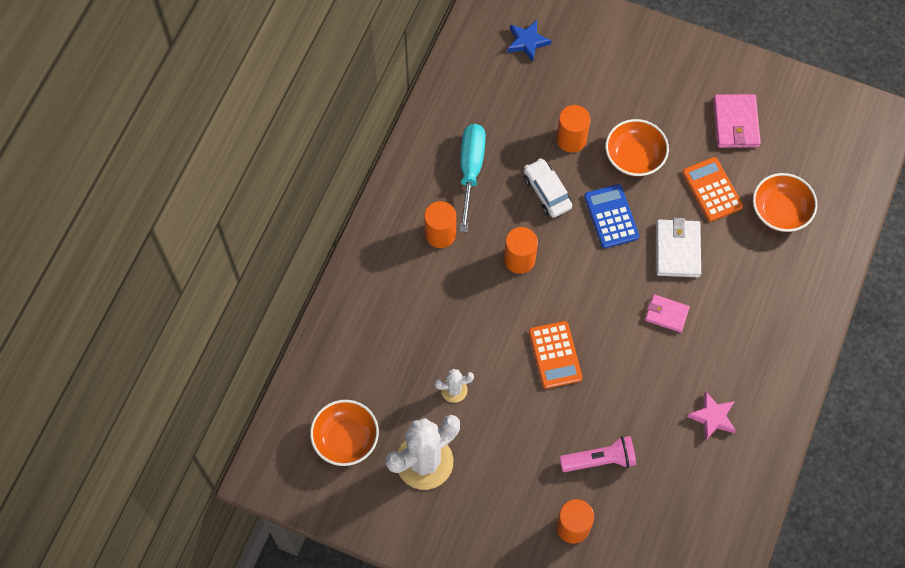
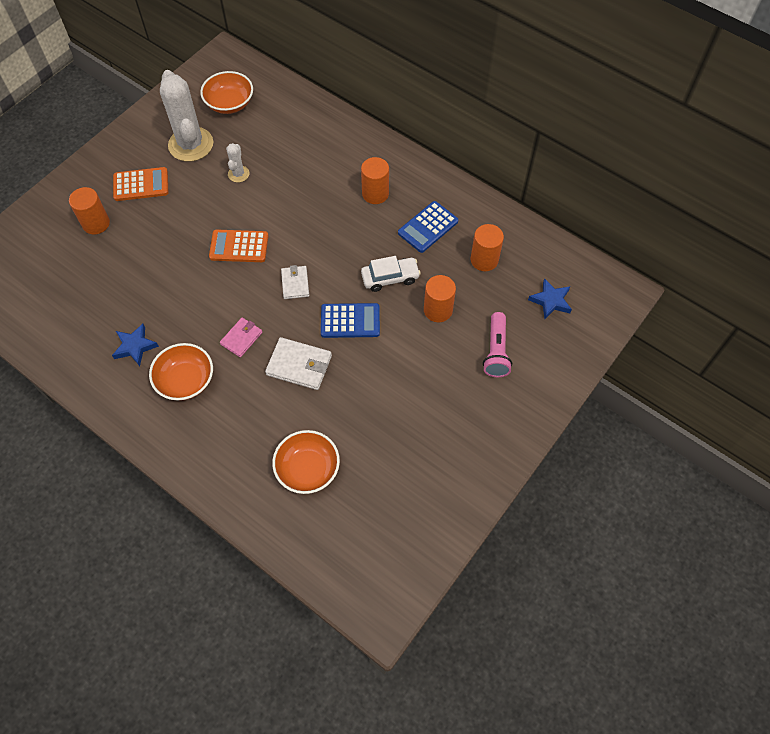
camera: 105 degrees right, 5 degrees down
(470, 171) = (428, 227): turquoise screwdriver -> blue calculator
(519, 259) = (333, 242): orange cylinder -> orange cylinder (484, 260)
(584, 282) = (295, 283): none -> white wallet
(600, 459) = (139, 255): pink flashlight -> pink flashlight (496, 351)
(634, 157) = (405, 357): orange bowl -> orange bowl (185, 380)
(712, 190) = (350, 413): orange calculator -> orange calculator (141, 185)
(712, 417) = (135, 346): pink star -> blue star
(735, 123) = (416, 458): pink wallet -> none

